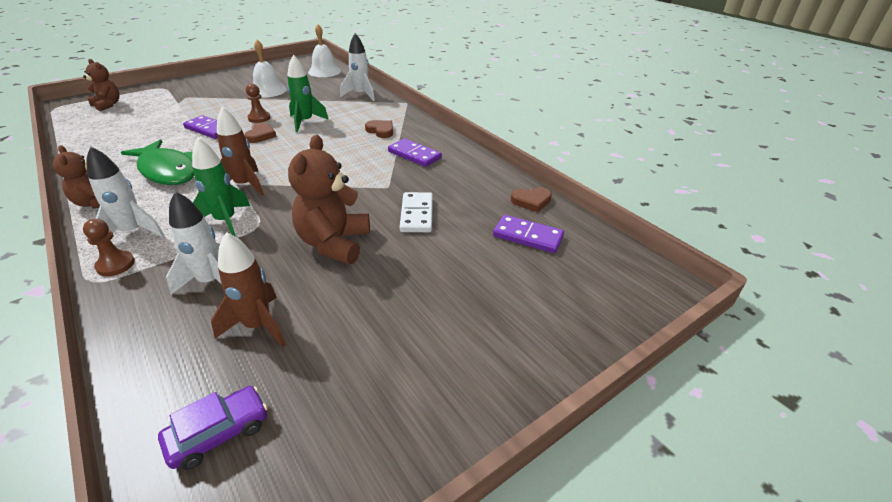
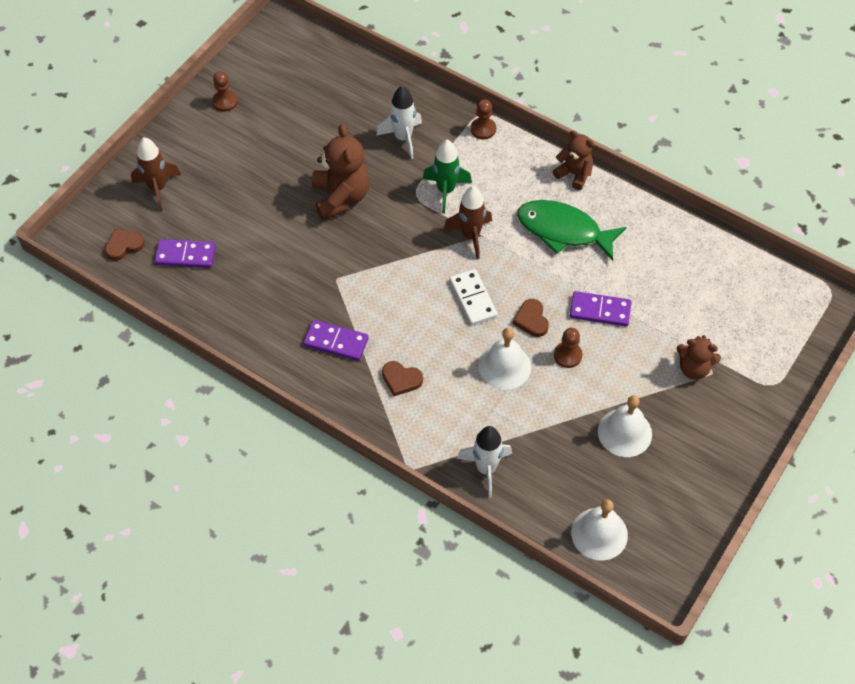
camera: 160 degrees right, 20 degrees up
(107, 105) = (780, 317): brown teddy bear -> brown teddy bear (694, 368)
(133, 232) = (506, 157): white rocket -> none
(219, 433) = (318, 67): purple car -> none
(258, 326) = (344, 121): brown rocket -> brown rocket (158, 188)
(305, 122) = (504, 366): green rocket -> white bell
(410, 417) = (225, 101): none -> brown pawn
(417, 214) = (290, 250): white domino -> white domino (473, 299)
(531, 201) = (190, 304): brown heart -> brown heart (124, 246)

